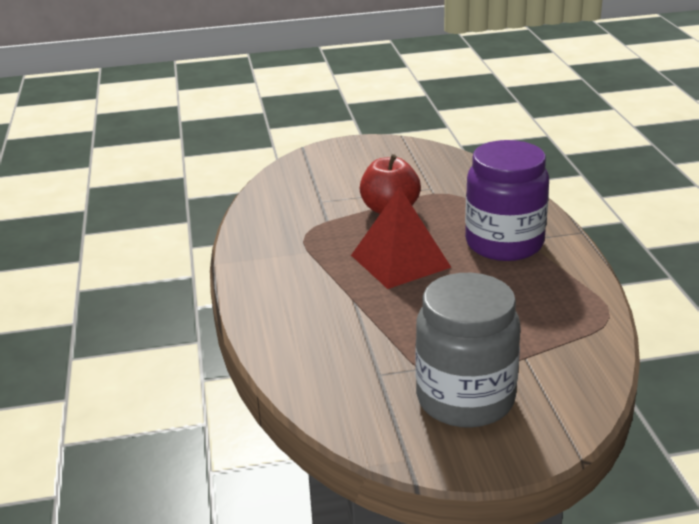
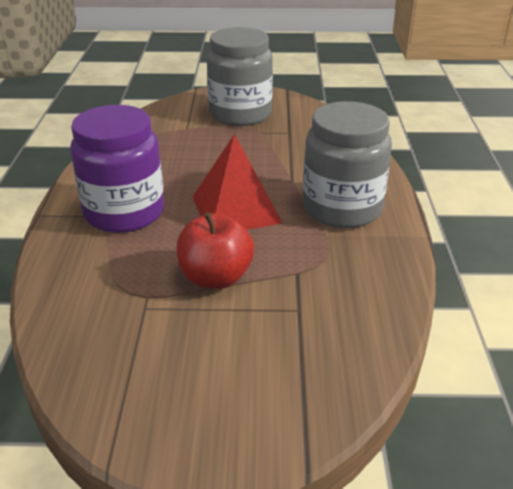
camera: 170 degrees left, 5 degrees up
(295, 276) = (342, 208): none -> grey jar

